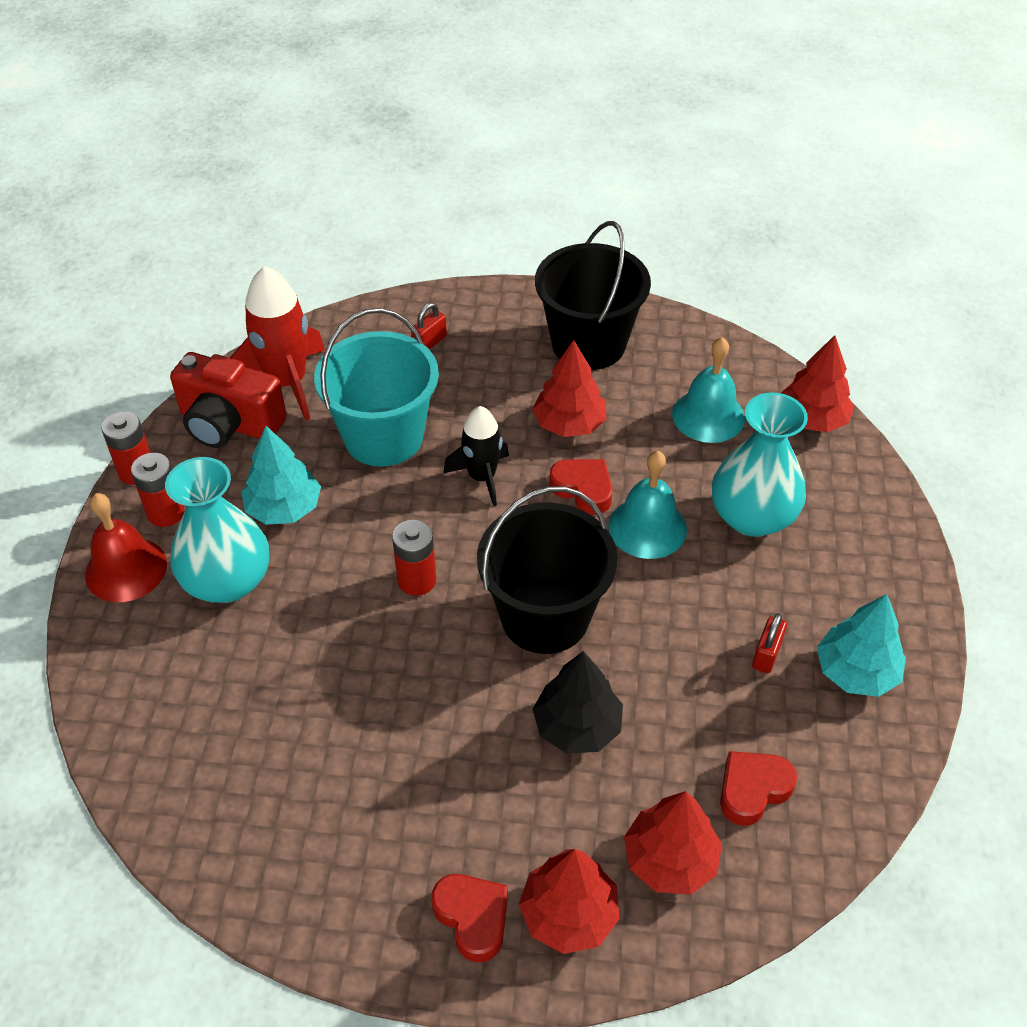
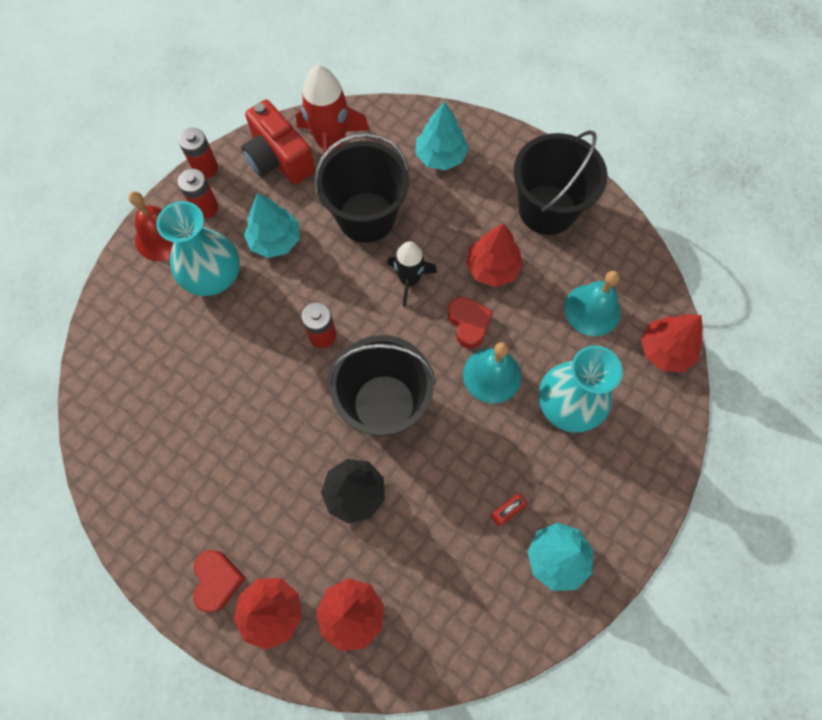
camera: 30 degrees right, 20 degrees up
(383, 437) = (366, 217): turquoise bucket -> black bucket
(429, 342) = (440, 156): red padlock -> turquoise tree
(752, 790) = (432, 599): red heart -> none

